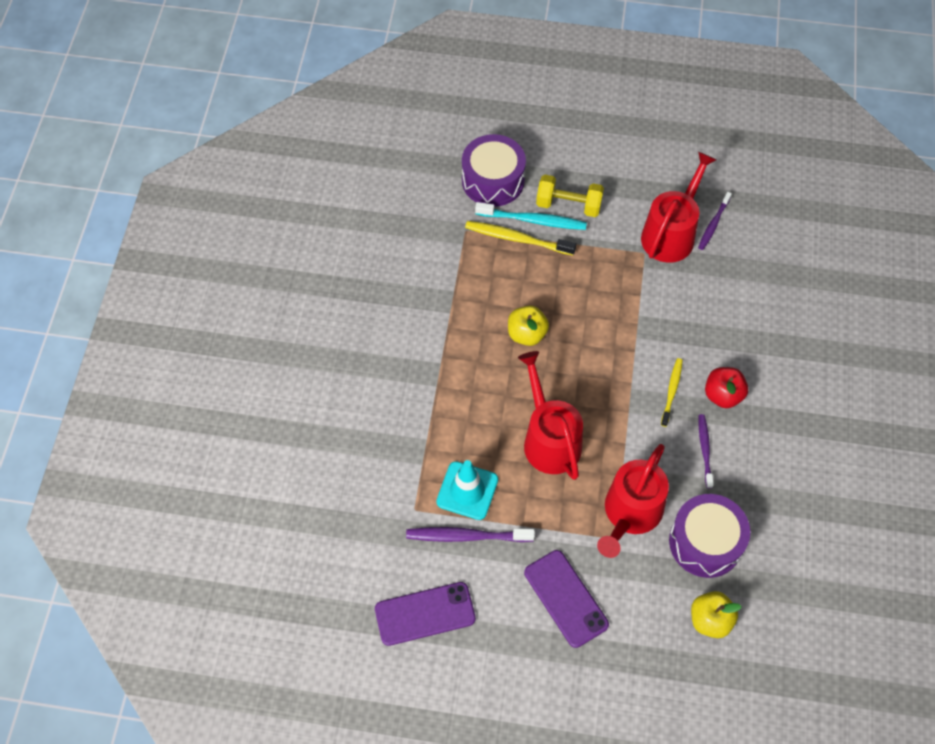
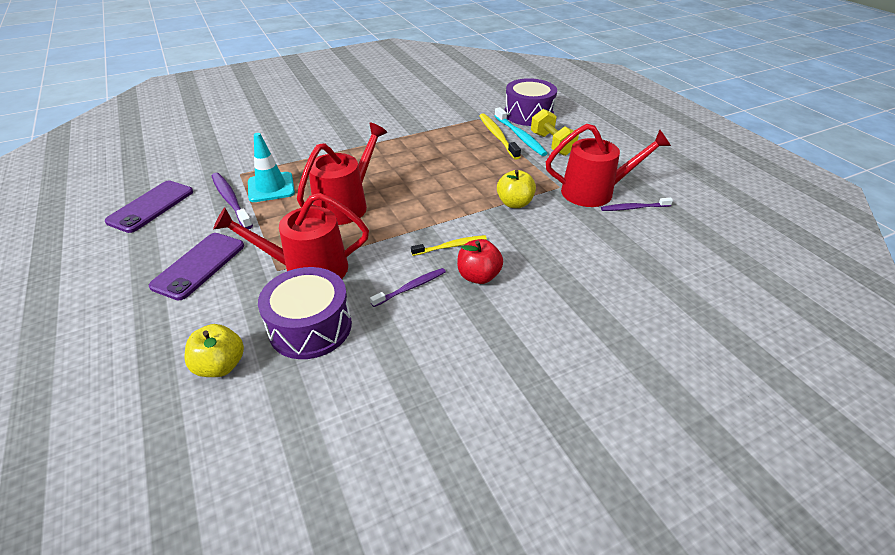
camera: 55 degrees right, 20 degrees down
(425, 614) = (151, 206): purple phone -> purple phone turned 75 degrees clockwise
(526, 334) = (426, 165): yellow apple -> yellow apple (514, 203)

